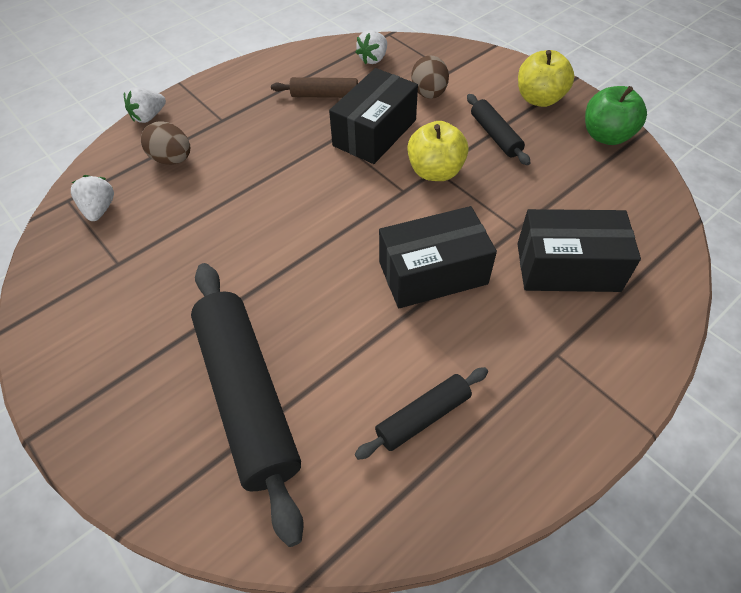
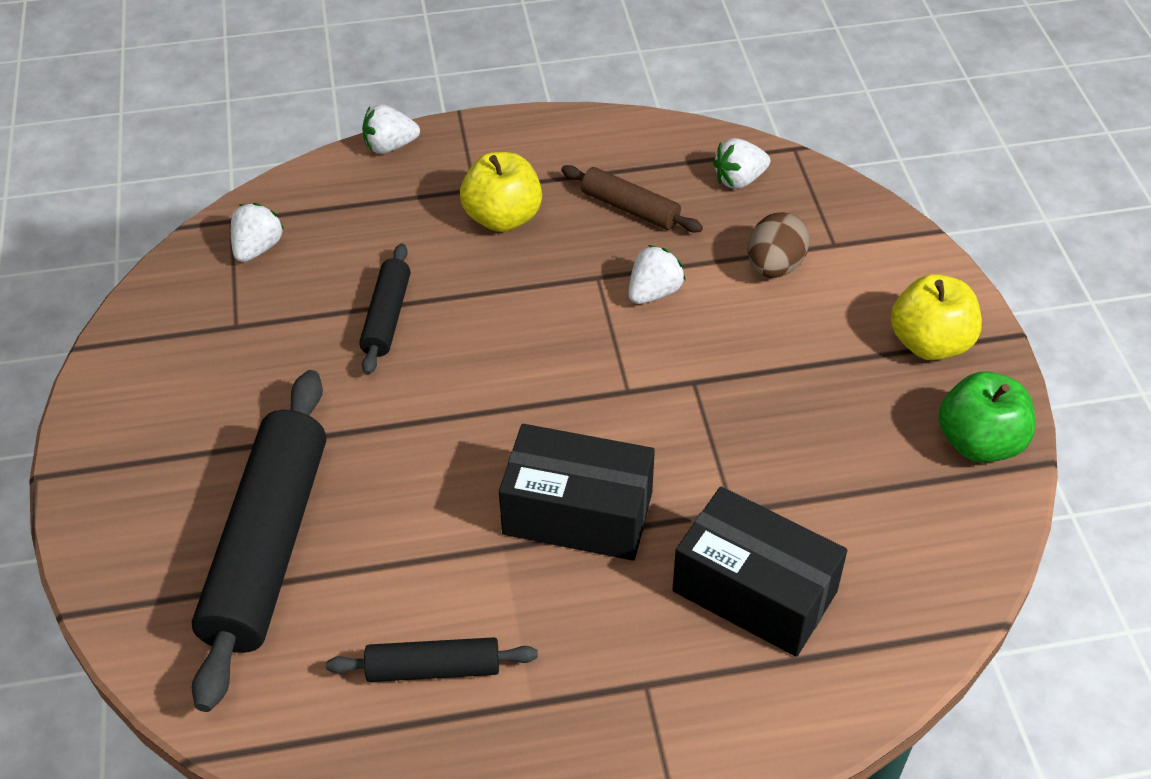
camera: 30 degrees right, 5 degrees down
(172, 159) = (379, 219): brown egg -> none
(374, 133) = (654, 292): black box -> white strawberry
(435, 171) = (690, 383): yellow apple -> yellow apple (503, 217)
(495, 135) = (816, 369): black rolling pin -> black rolling pin (387, 317)

